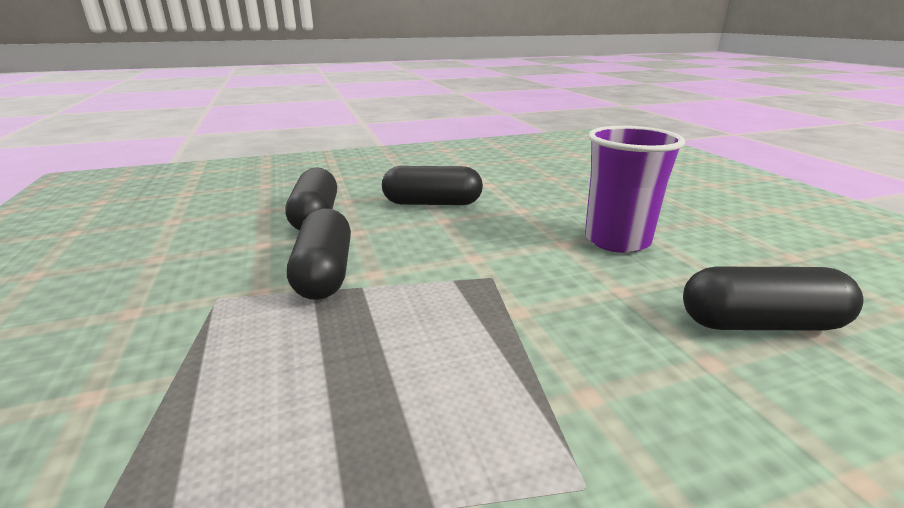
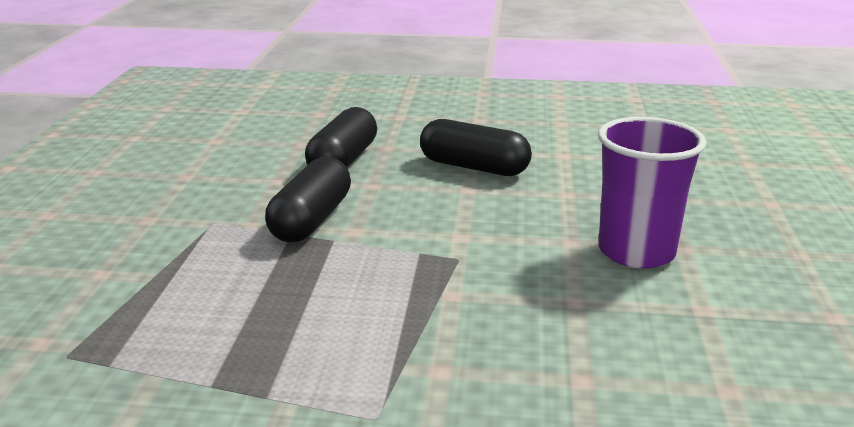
camera: 25 degrees right, 0 degrees up
(760, 324) = (679, 365): black capsule -> none

